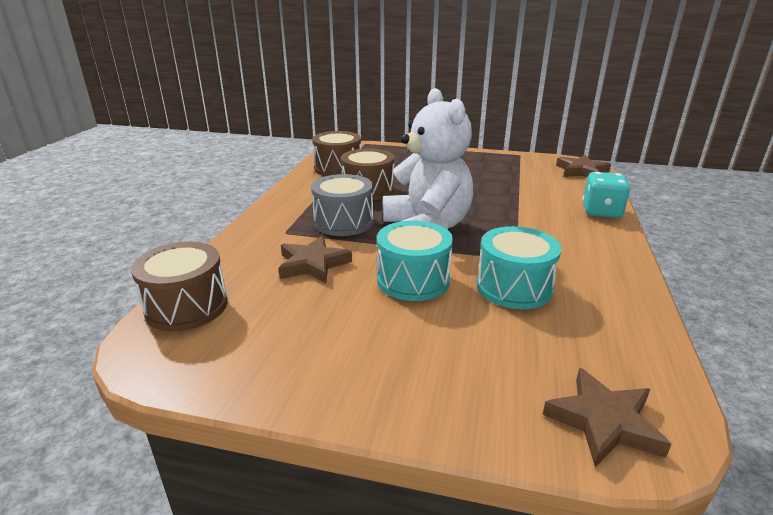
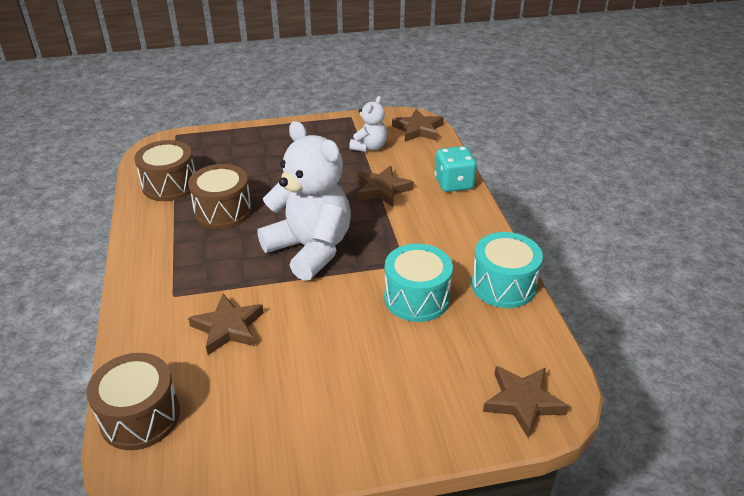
camera: 25 degrees left, 10 degrees up
(343, 222) = (224, 264): grey drum -> none
(413, 280) = (330, 317): turquoise drum -> turquoise drum (503, 285)
(523, 203) = (382, 189): none -> brown star
(526, 174) = (369, 147): none -> white teddy bear

